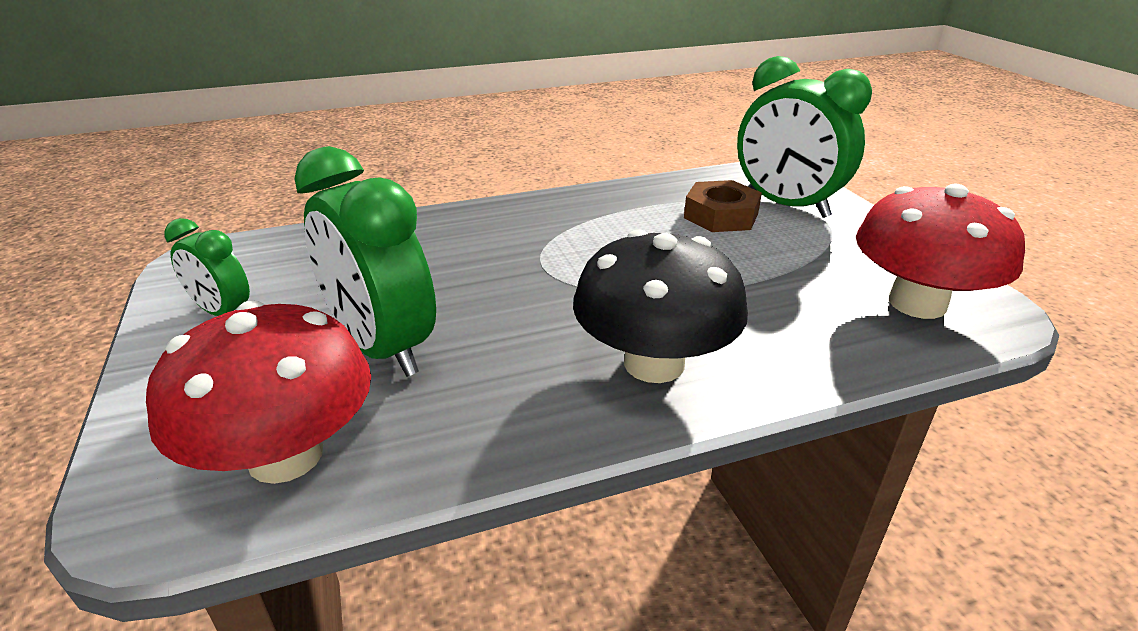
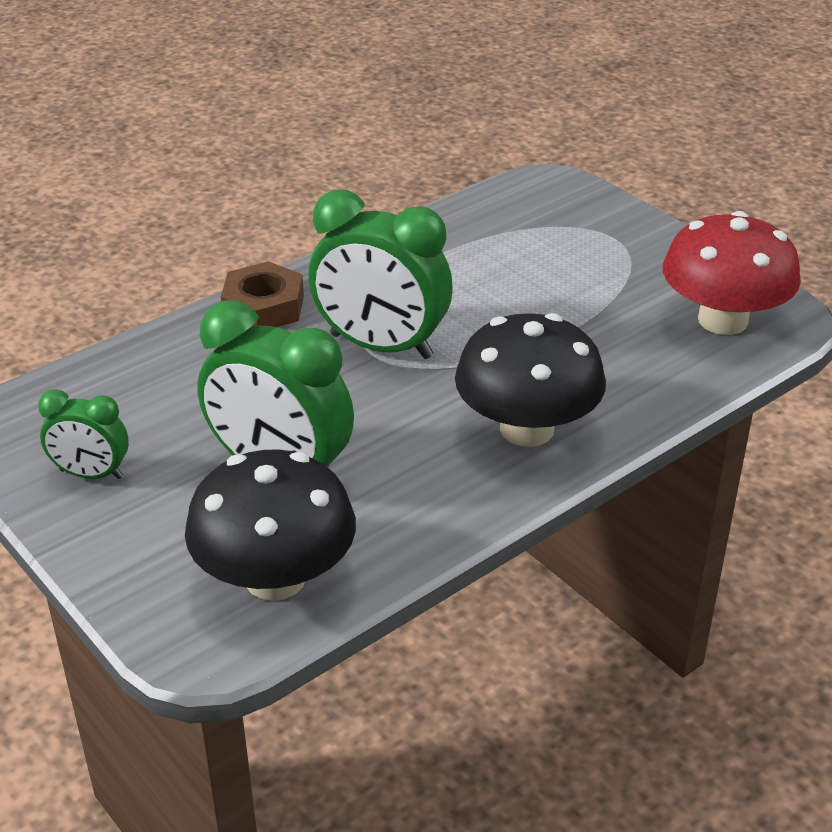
camera: 20 degrees left, 5 degrees up
(285, 455) = (275, 577): red mushroom -> black mushroom
(721, 215) = (515, 254): brown nut -> brown nut (263, 307)
(786, 205) = (574, 227): green clock -> green clock (381, 346)

